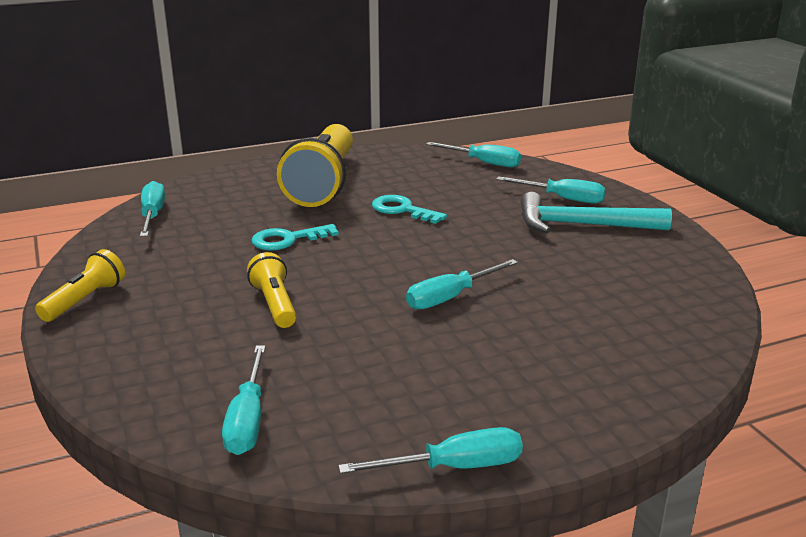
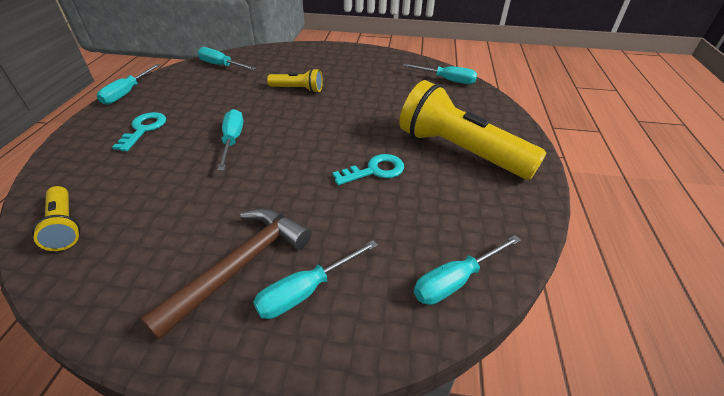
camera: 120 degrees right, 15 degrees up
(85, 300) = (358, 53): yellow flashlight -> yellow flashlight (64, 226)
(287, 240) = (370, 111): turquoise key -> turquoise key (144, 129)
(582, 225) = (240, 265): turquoise hammer -> brown hammer

